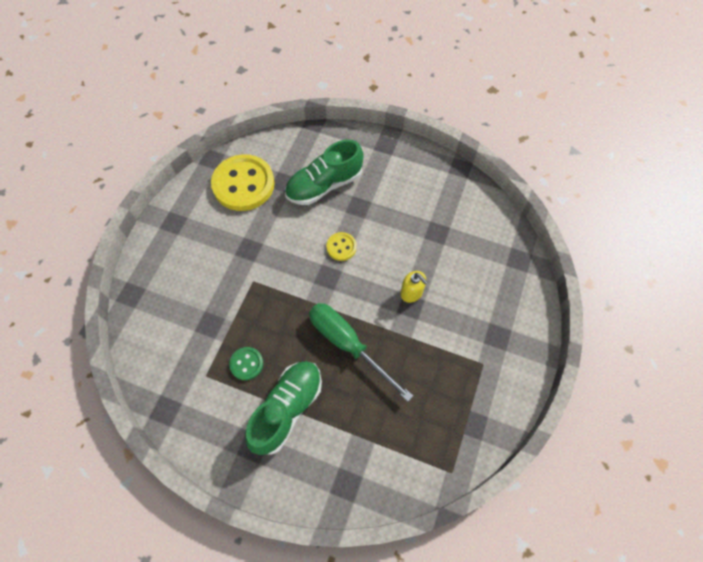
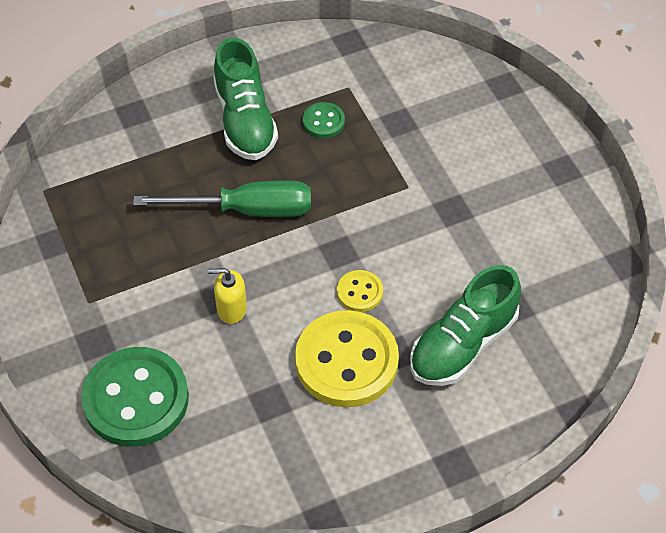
camera: 135 degrees right, 10 degrees down
(243, 184) = (550, 266): yellow button -> yellow button (346, 361)
(324, 185) = (463, 344): green shoe -> green shoe turned 150 degrees counterclockwise
(500, 286) = (136, 399): none -> green button

